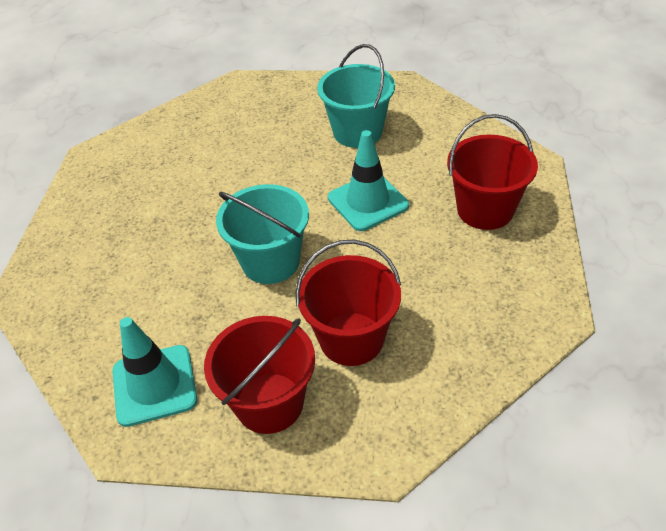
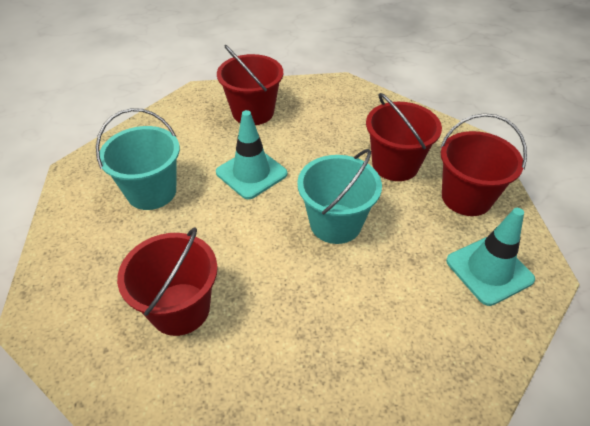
camera: 105 degrees left, 0 degrees up
(214, 152) = (180, 309): none -> red bucket

